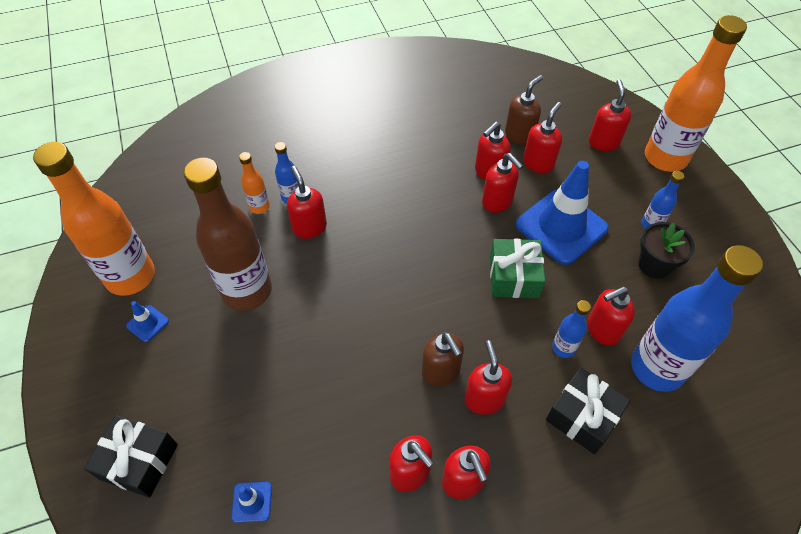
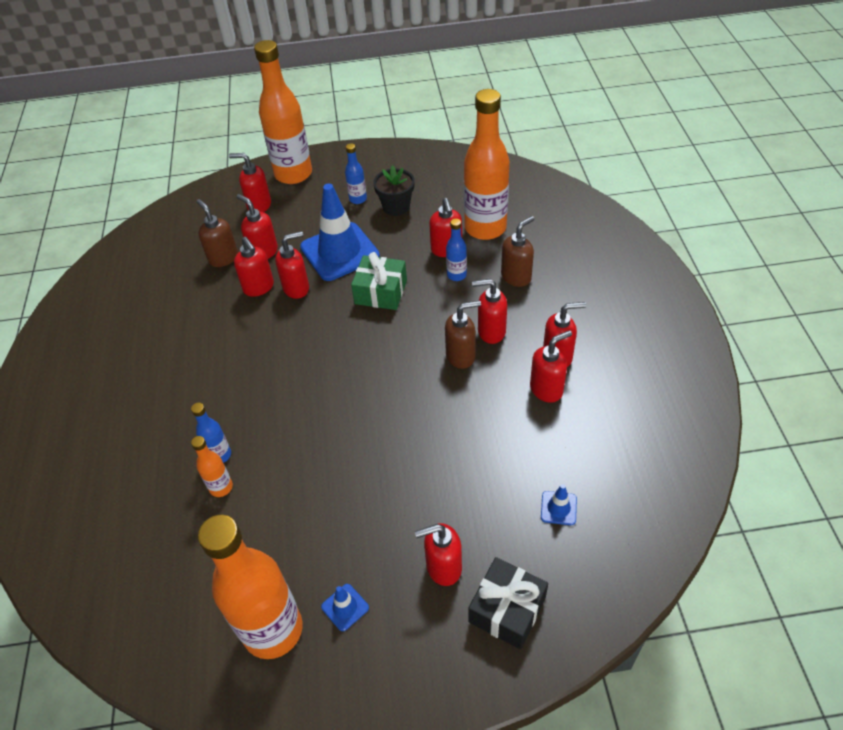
camera: 75 degrees left, 5 degrees down
(247, 291) = (332, 504): brown bottle -> none
(309, 227) = (269, 441): red soap dispenser -> red soap dispenser (443, 567)
(582, 416) = (516, 277): black gift -> brown soap dispenser
(657, 368) = (485, 228): blue bottle -> orange bottle

